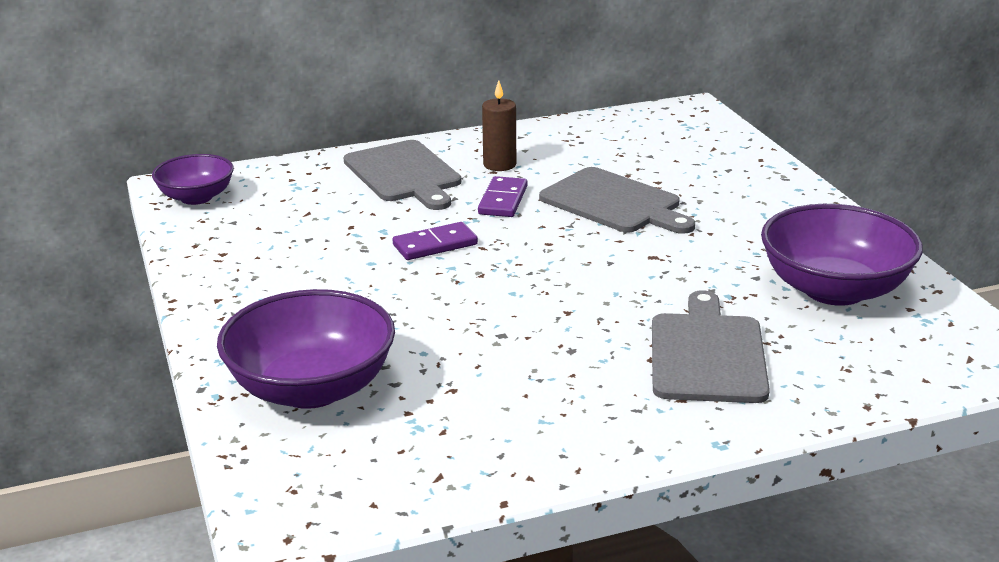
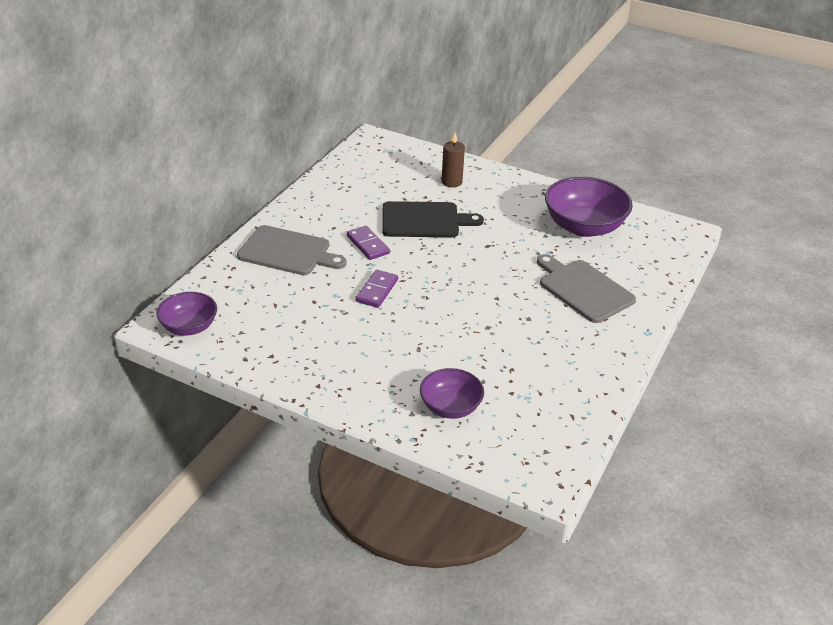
camera: 45 degrees left, 10 degrees up
(311, 388) = (450, 407): purple bowl -> purple bowl, size x0.59
(499, 165) = (330, 221): brown candle -> brown candle (451, 182)
(614, 203) = (424, 220): grey cutting board -> black cutting board

